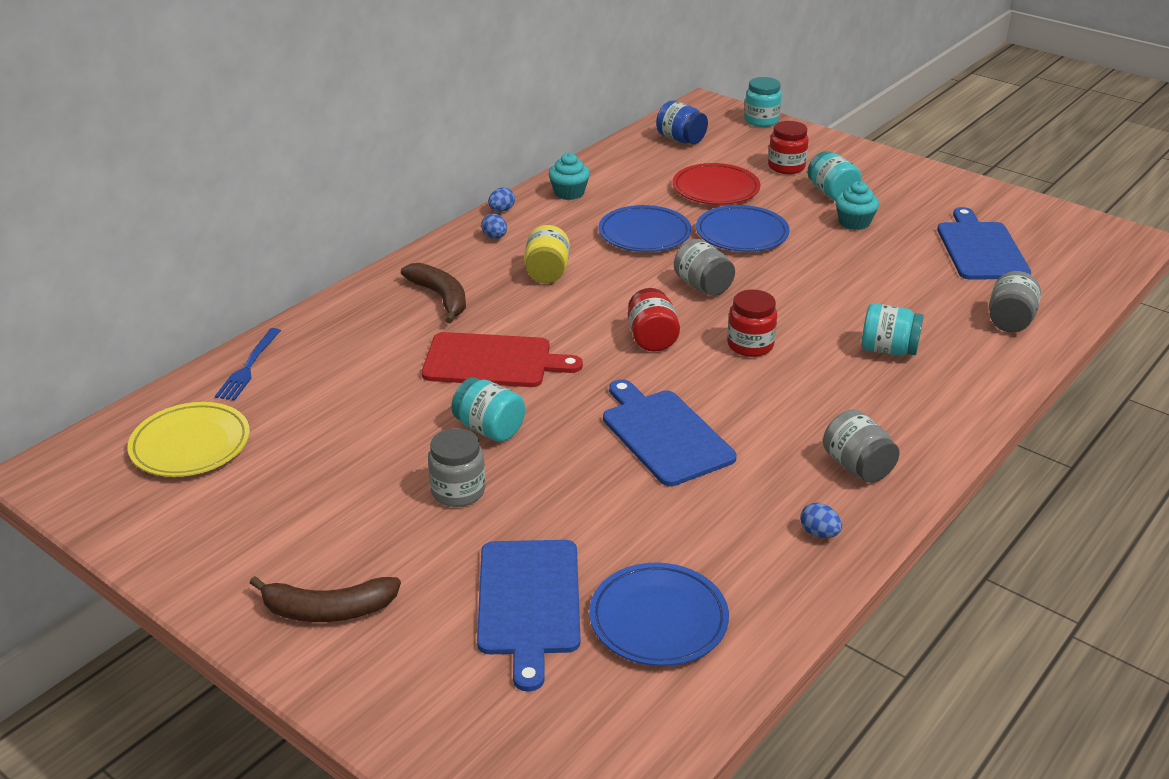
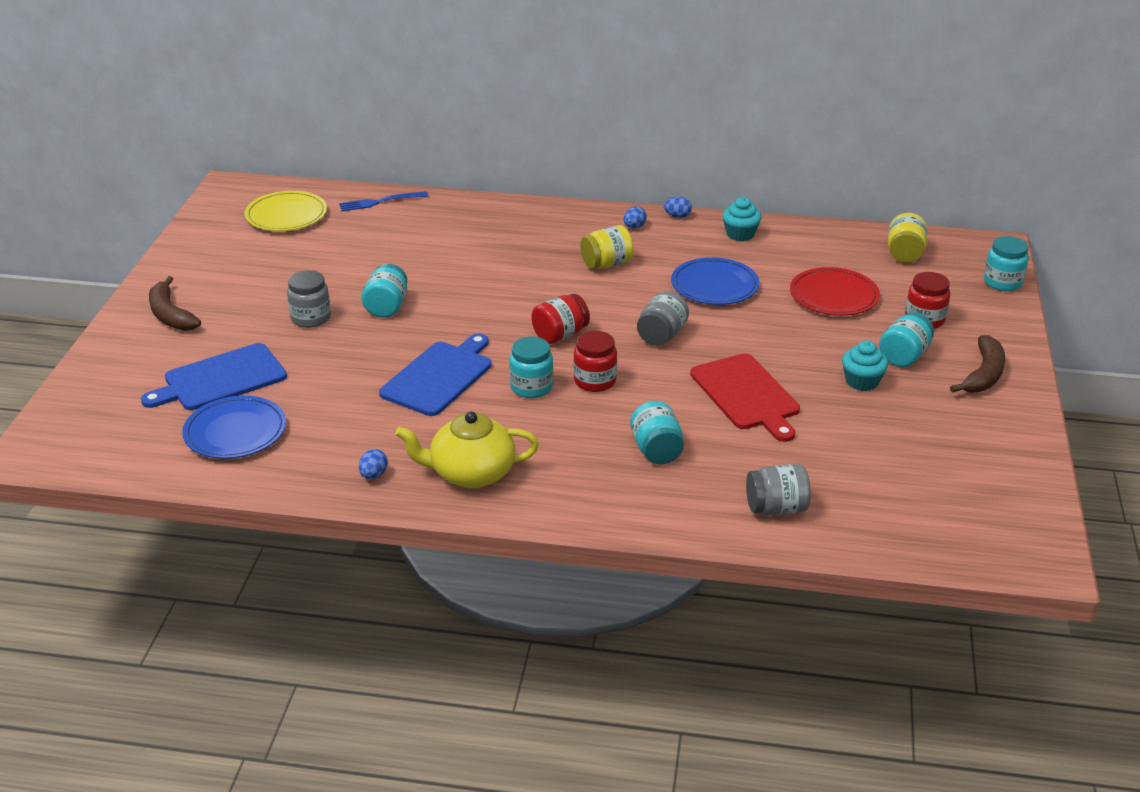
camera: 60 degrees right, 0 degrees up
(440, 297) = (528, 235): brown banana -> brown banana (983, 374)
(493, 361) = (467, 281): red cutting board -> red cutting board (746, 395)
(681, 139) = (904, 254): blue jar -> yellow jar
(731, 384) = (531, 387): none -> turquoise jar
(742, 234) = (770, 330): blue plate -> none
(857, 466) = (471, 473): grey jar -> yellow teapot
(980, 249) = (898, 464): blue cutting board -> none

